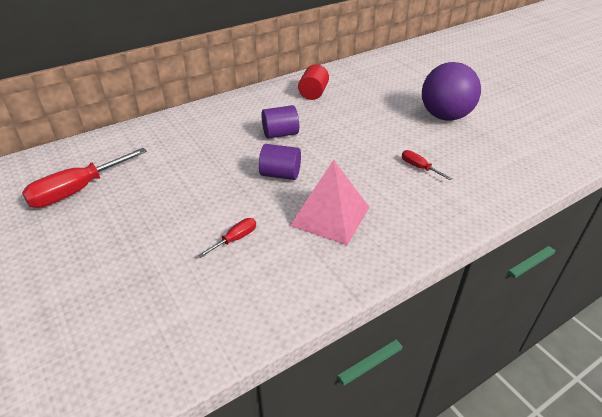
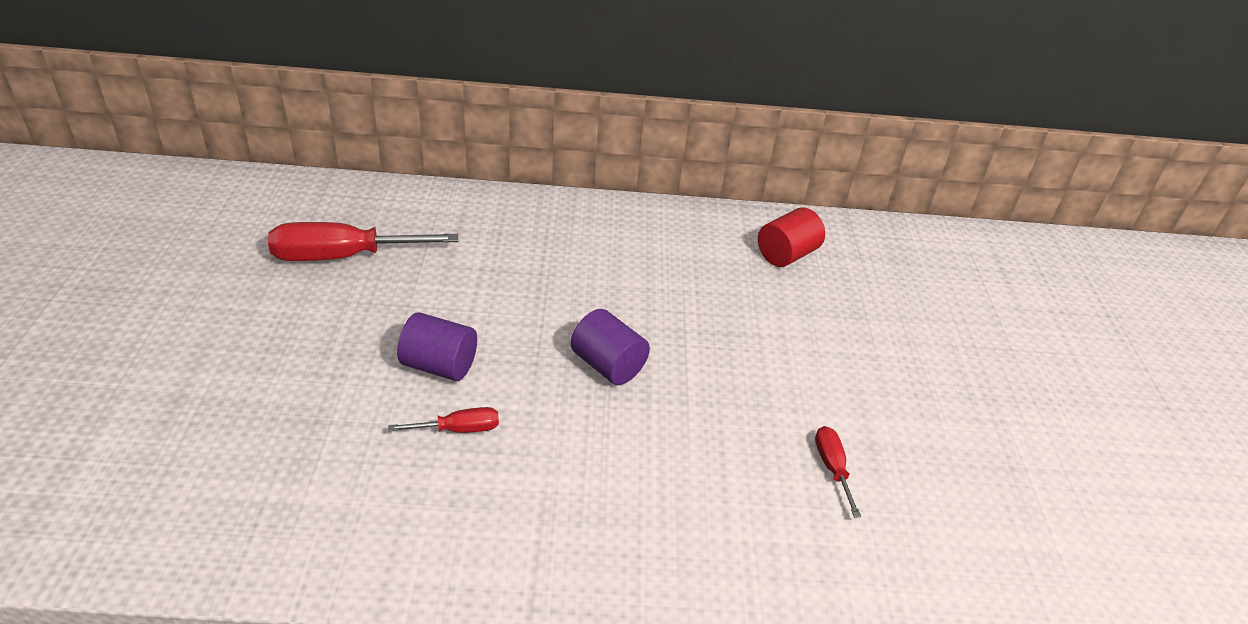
camera: 30 degrees right, 0 degrees up
(280, 134) = (670, 300): purple cylinder -> purple cylinder (439, 366)
(330, 216) = (614, 469): pink pyramid -> none
(445, 116) = (976, 401): purple ball -> none

